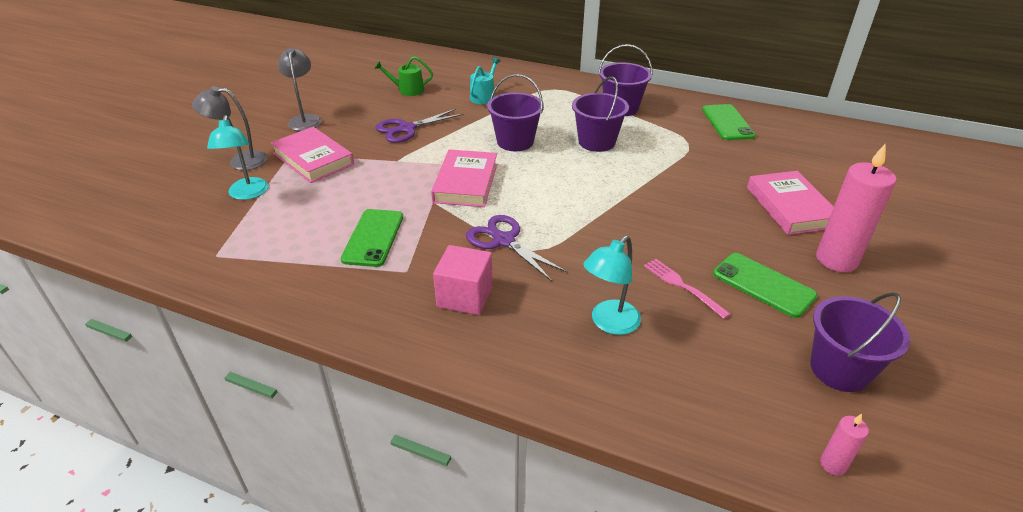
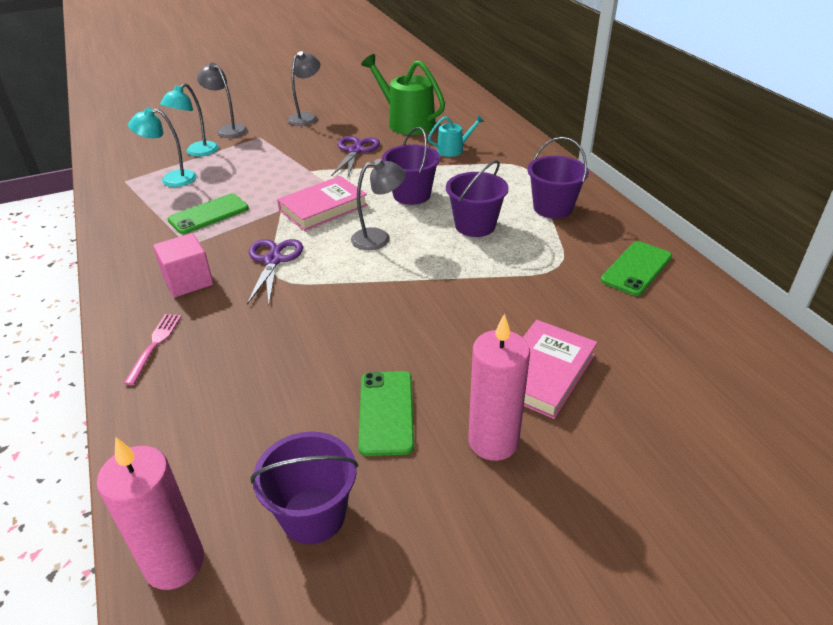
camera: 45 degrees right, 0 degrees up
(313, 159) = (266, 146): pink book -> none
(406, 129) = (355, 151): purple scissors -> purple scissors turned 90 degrees clockwise
(408, 90) = (407, 122): green watering can -> green watering can, size x1.92
(550, 183) = (379, 238): none -> grey lamp
(609, 323) = (230, 357): turquoise lamp -> turquoise lamp (171, 179)
(682, 286) = (325, 368): pink fork -> pink fork (155, 345)
(833, 464) = (174, 563): pink candle -> pink candle, size x2.18

